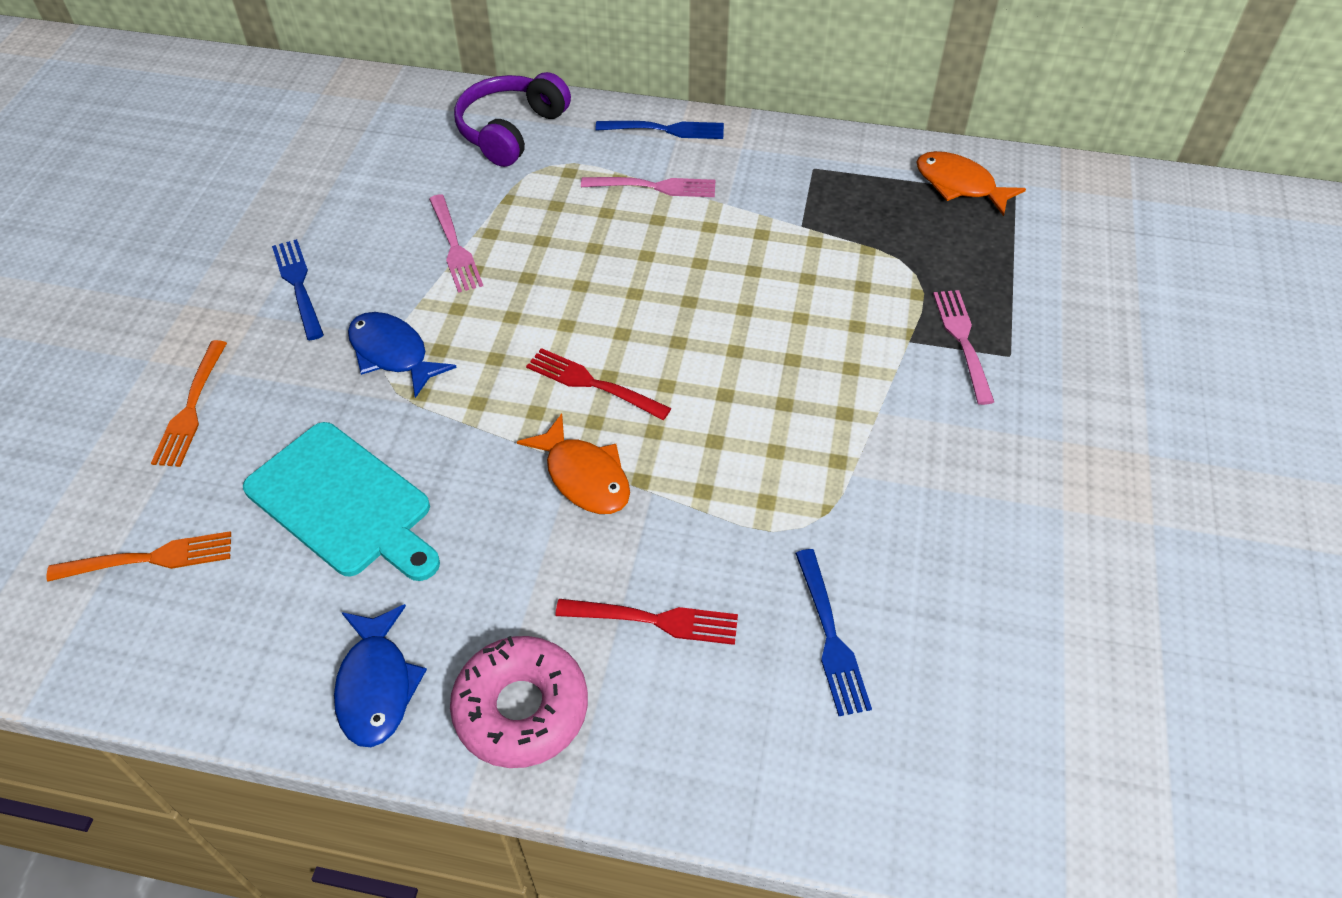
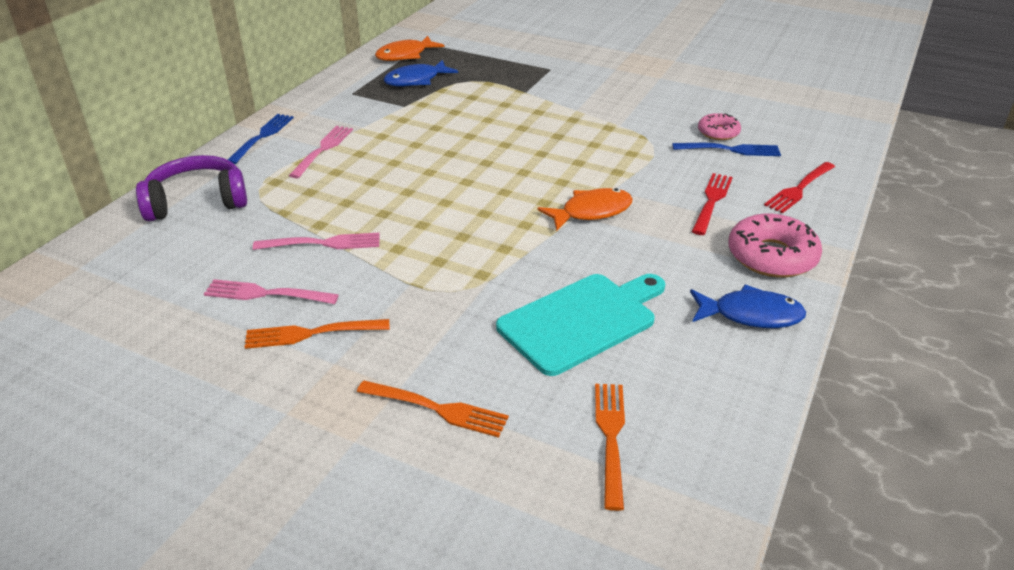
camera: 75 degrees left, 15 degrees down
(298, 285) = (311, 333): blue fork -> orange fork
(393, 354) = (431, 285): blue fish -> blue fish (416, 80)
(511, 131) = (197, 202): purple headphones -> purple headphones turned 120 degrees clockwise
(592, 384) = (509, 199): red fork -> red fork (799, 189)
(886, 615) = (718, 132): none -> pink donut
(962, 341) = (533, 78): pink fork -> pink fork (266, 294)

